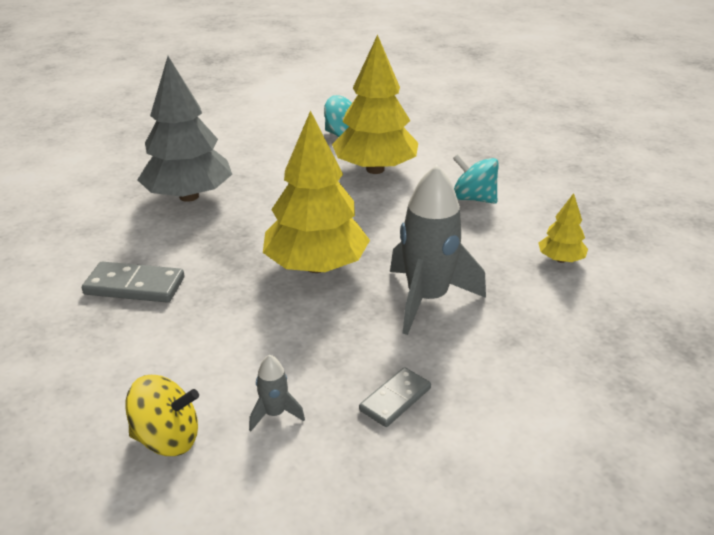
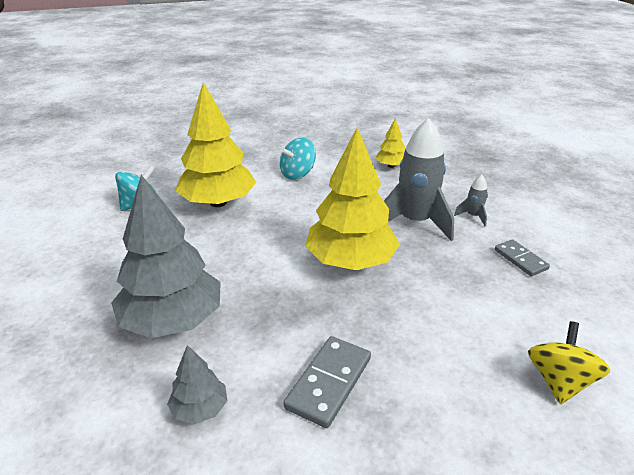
camera: 70 degrees left, 0 degrees up
(97, 234) = (200, 409): none -> grey tree
(274, 414) = (532, 316): grey rocket -> grey rocket (473, 216)

